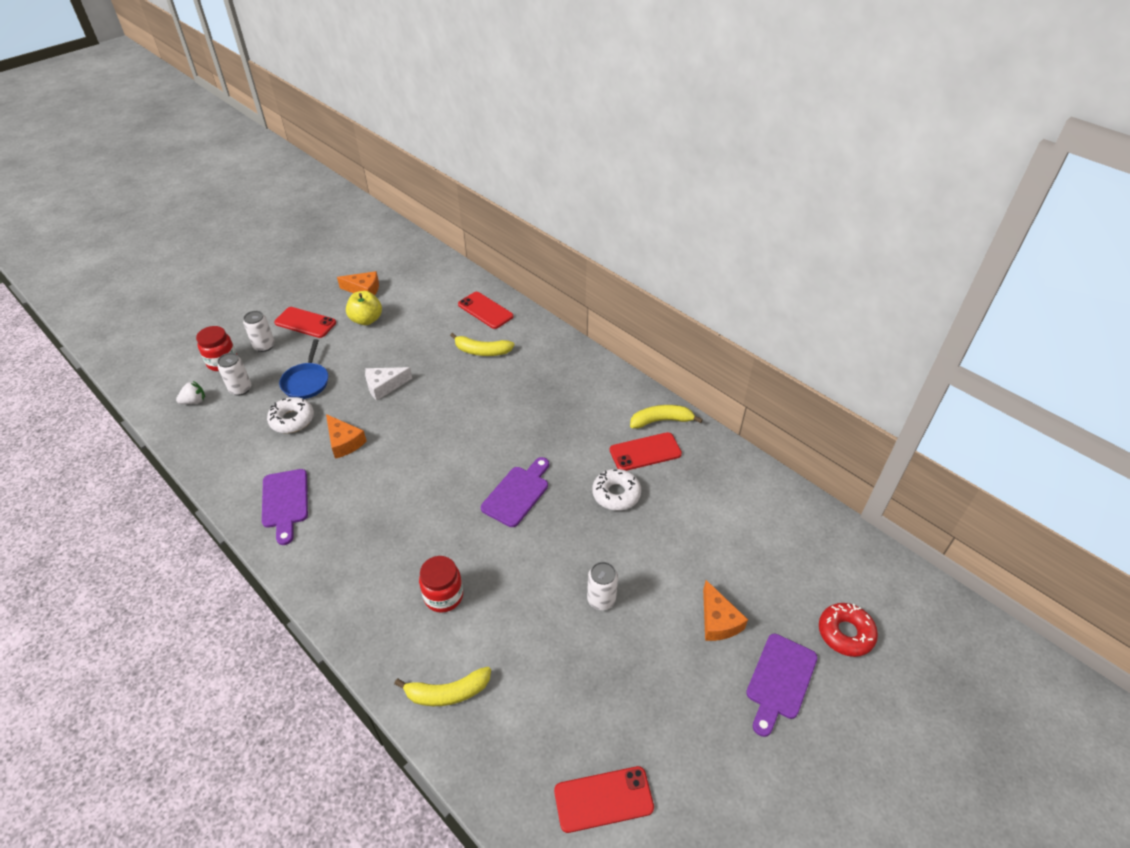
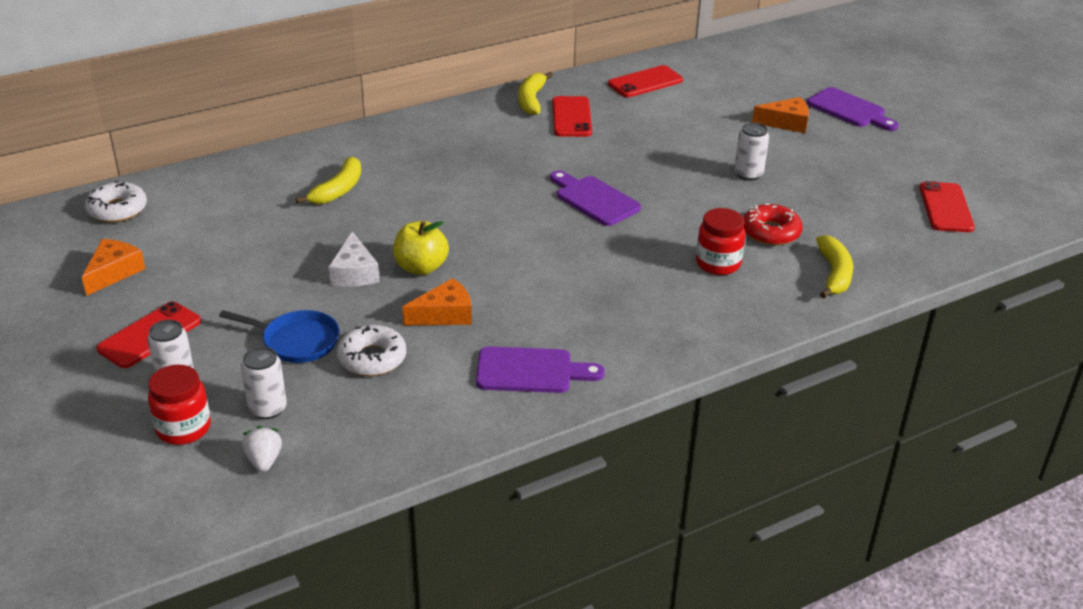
camera: 75 degrees left, 10 degrees down
(366, 320) = (192, 276): yellow apple -> yellow apple (421, 267)
(485, 310) = (256, 177): red phone -> red phone (645, 82)
(616, 494) = (621, 143): white donut -> white donut (117, 210)
(845, 633) = (811, 73): red donut -> red donut (771, 232)

